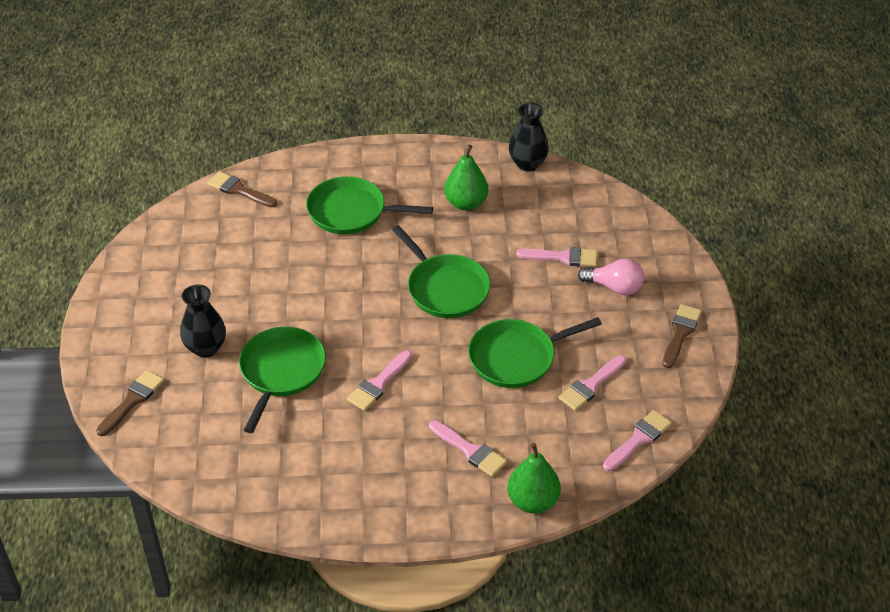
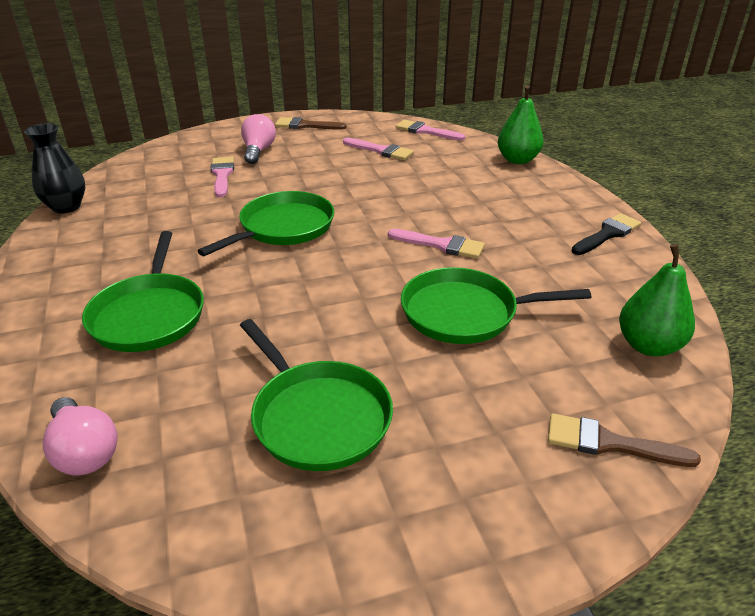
camera: 105 degrees left, 10 degrees down
(206, 348) = (463, 391): black vase -> none
(239, 190) = (84, 451): brown brush -> pink light bulb
(350, 510) = (607, 234): none -> black brush
(466, 203) = (135, 234): green pear -> green pear (648, 346)
(470, 450) = (488, 189): pink brush -> none
(516, 357) = (365, 182): green pan -> green pan (318, 417)

